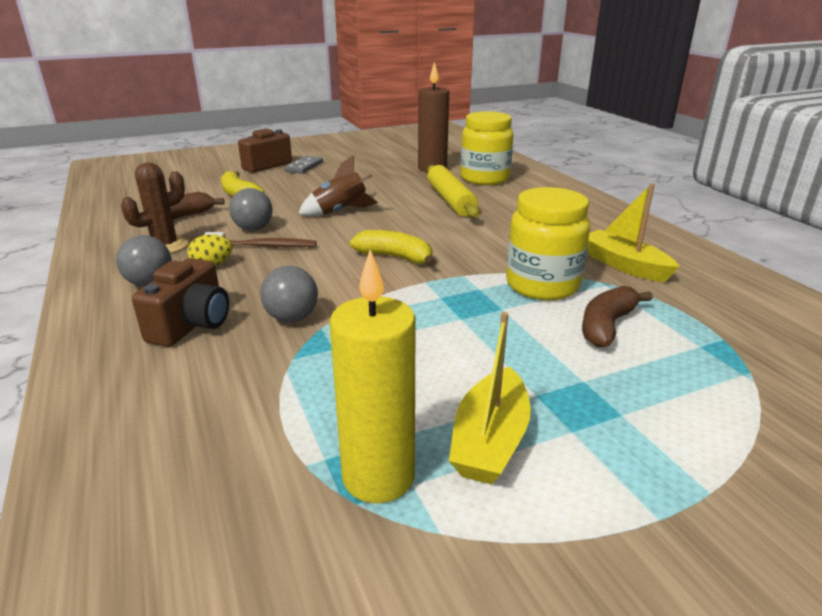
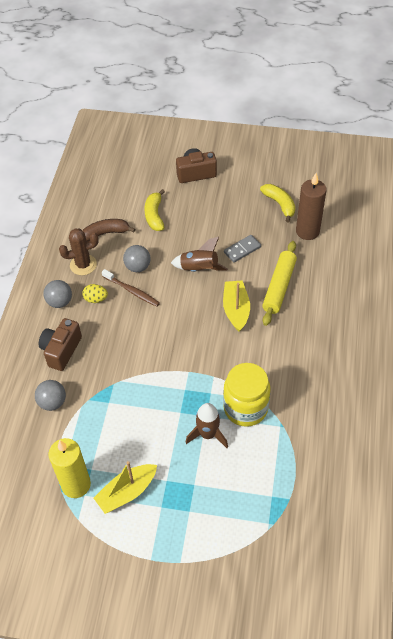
camera: 35 degrees right, 25 degrees up
(192, 325) = (61, 350): brown camera -> brown camera turned 150 degrees clockwise
(292, 318) = (105, 369): grey ball -> grey ball (52, 402)
(304, 167) = (220, 188): grey domino -> grey domino (242, 250)
(395, 257) = (192, 339): yellow banana -> yellow banana (280, 204)
(484, 179) = (331, 266): yellow jar -> none
(528, 324) = (208, 434): none -> brown rocket
(606, 326) = (243, 457): brown banana -> none
(624, 265) = (310, 415): yellow boat -> yellow boat (236, 309)

